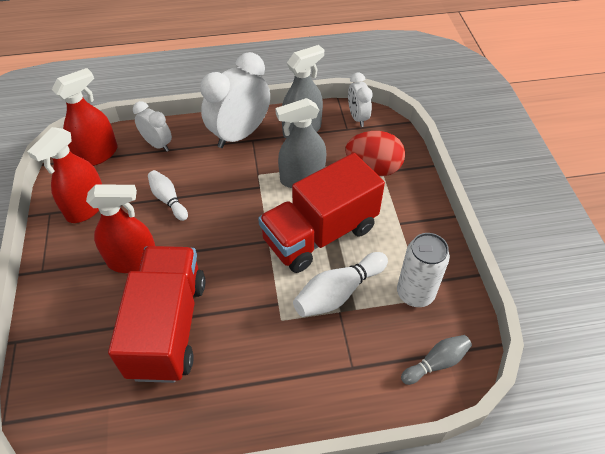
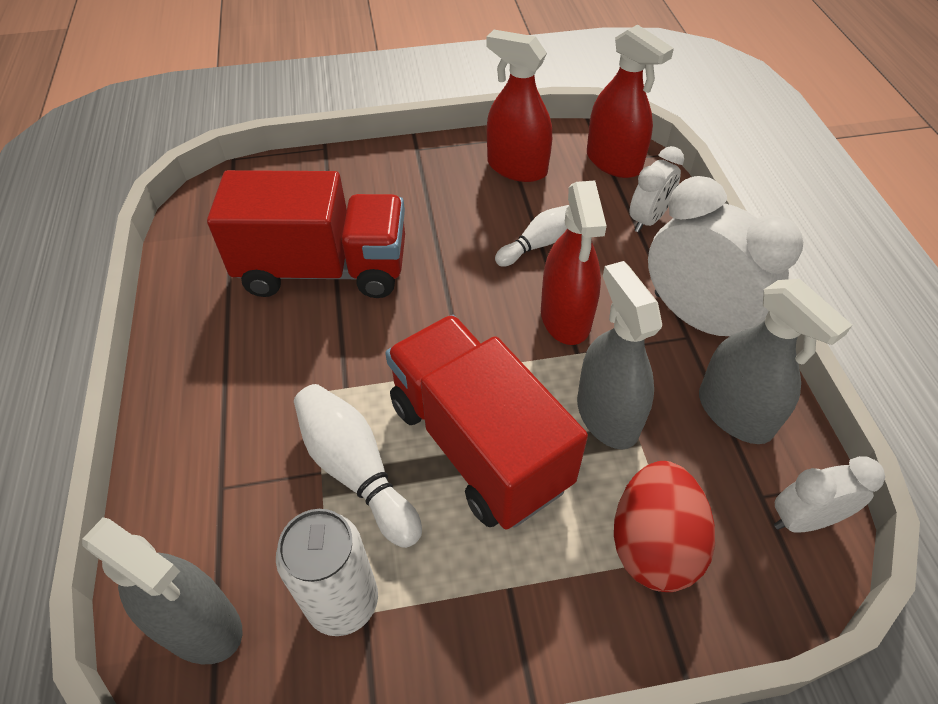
camera: 90 degrees right, 0 degrees up
(133, 260) = (429, 223): red spray bottle -> red spray bottle (565, 317)
(436, 363) = (199, 624): grey bowling pin -> grey spray bottle

